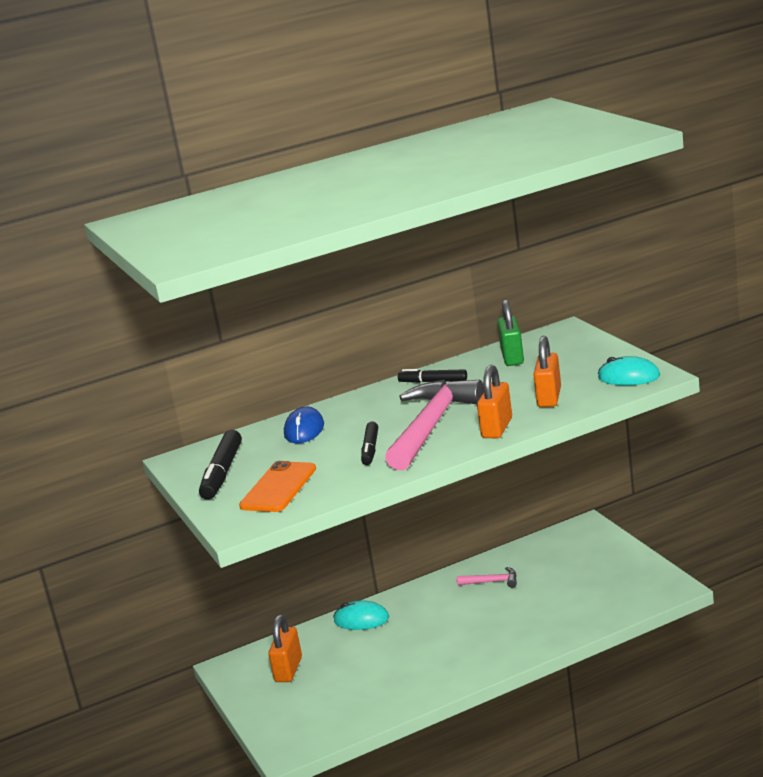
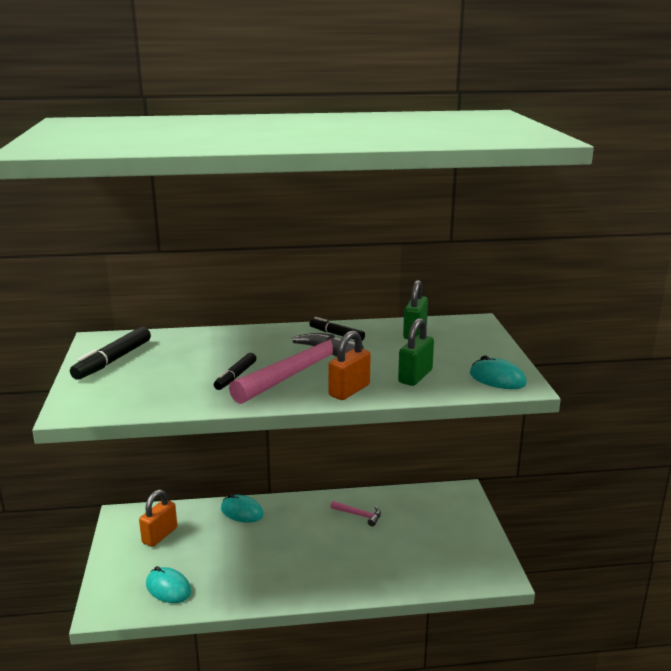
camera: 15 degrees right, 0 degrees up
(278, 487) = (136, 387): orange phone -> none
(304, 430) = (206, 344): blue mouse -> none
(341, 709) = (168, 588): none -> turquoise mouse
(549, 397) = (415, 376): orange padlock -> green padlock

